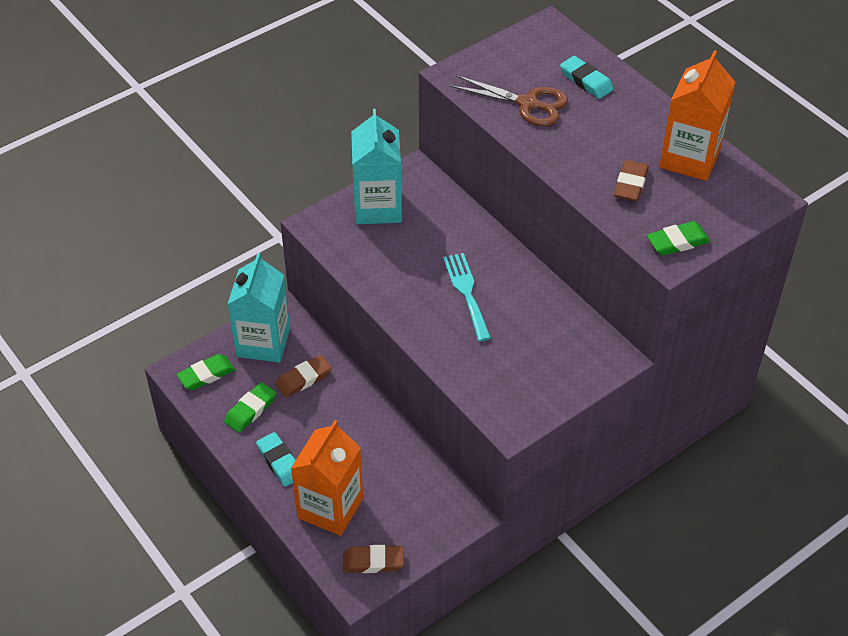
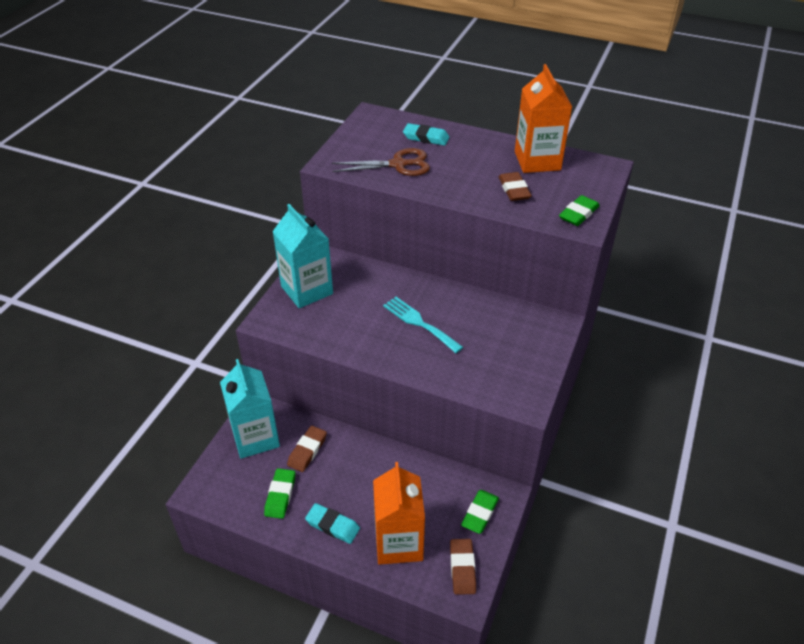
camera: 30 degrees left, 5 degrees down
(206, 375) = (224, 484): green eraser -> green eraser (480, 513)
(373, 561) = (462, 568): brown eraser -> brown eraser turned 60 degrees counterclockwise

